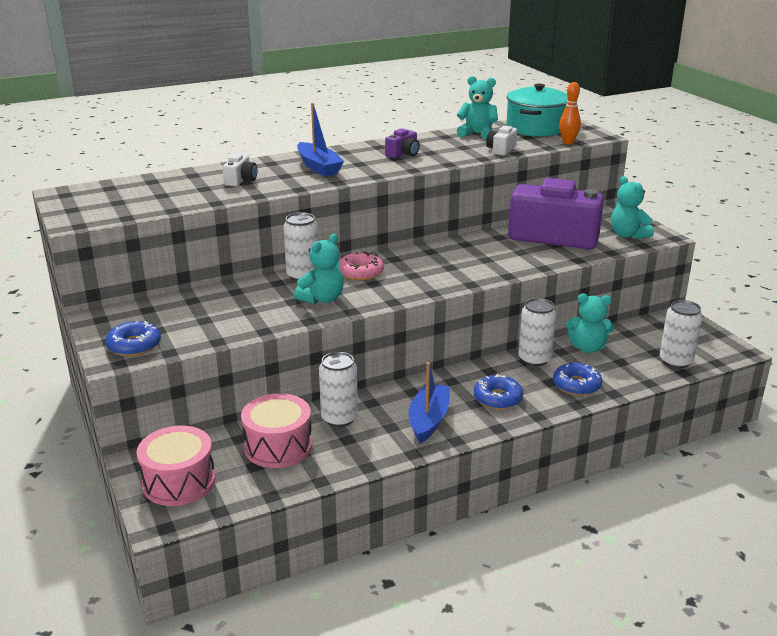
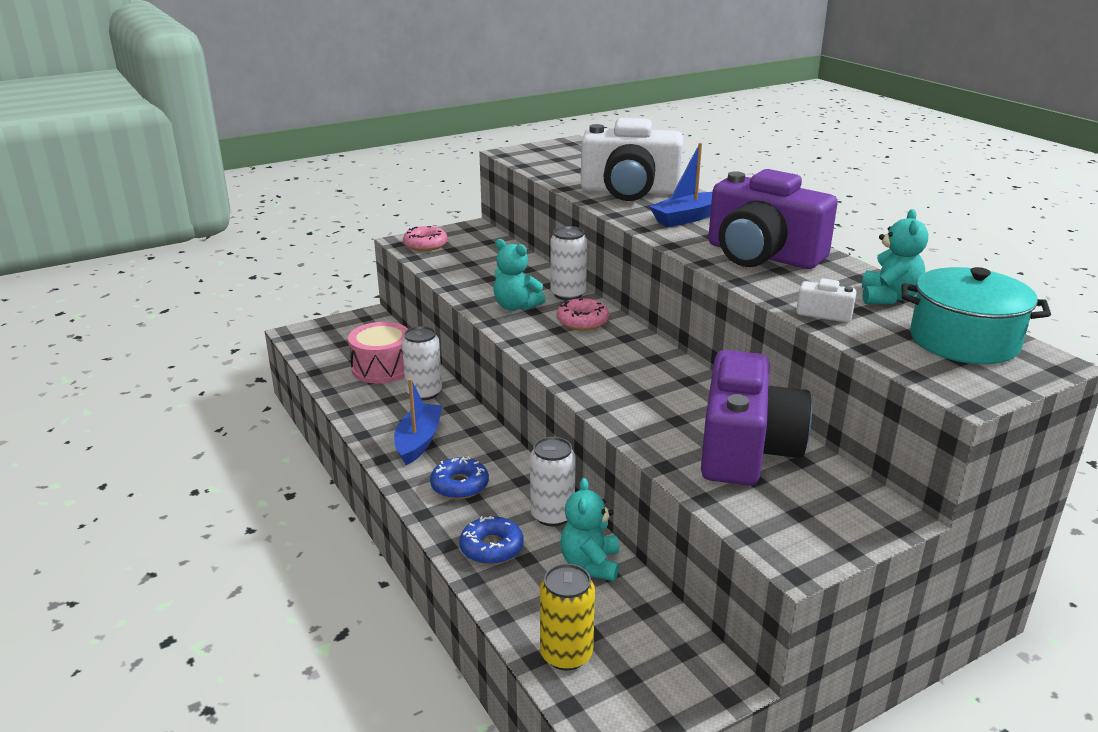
camera: 85 degrees right, 0 degrees up
(134, 345) = (425, 245): blue donut -> pink donut
(179, 482) = (340, 334): pink drum -> none
(241, 180) = (629, 191): white camera -> white camera, size x2.48
(403, 154) = (762, 255): purple camera -> purple camera, size x2.48
(428, 420) = (418, 441): blue boat -> blue boat turned 90 degrees counterclockwise
(568, 143) = (902, 365): orange bowling pin -> none
(628, 235) = (784, 521): turquoise teddy bear -> none
(676, 361) = (566, 654): white can -> yellow can

